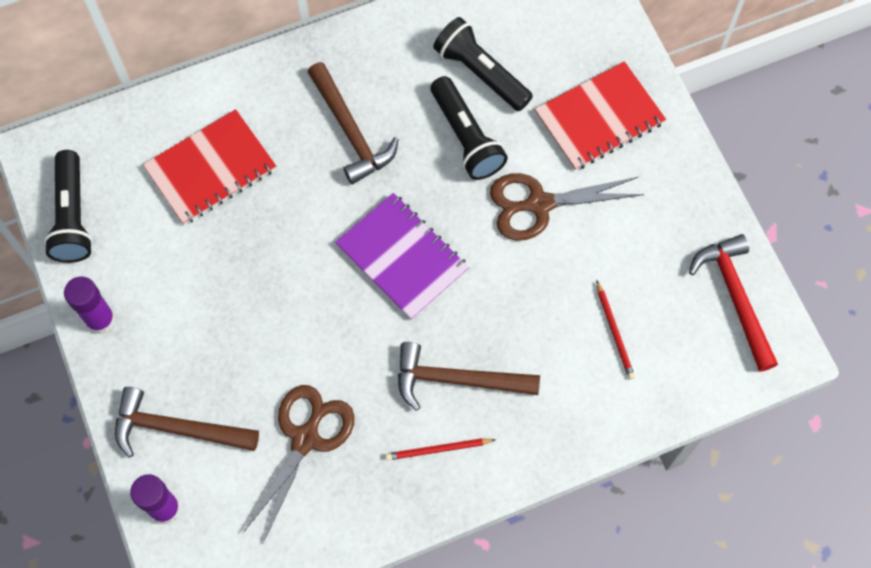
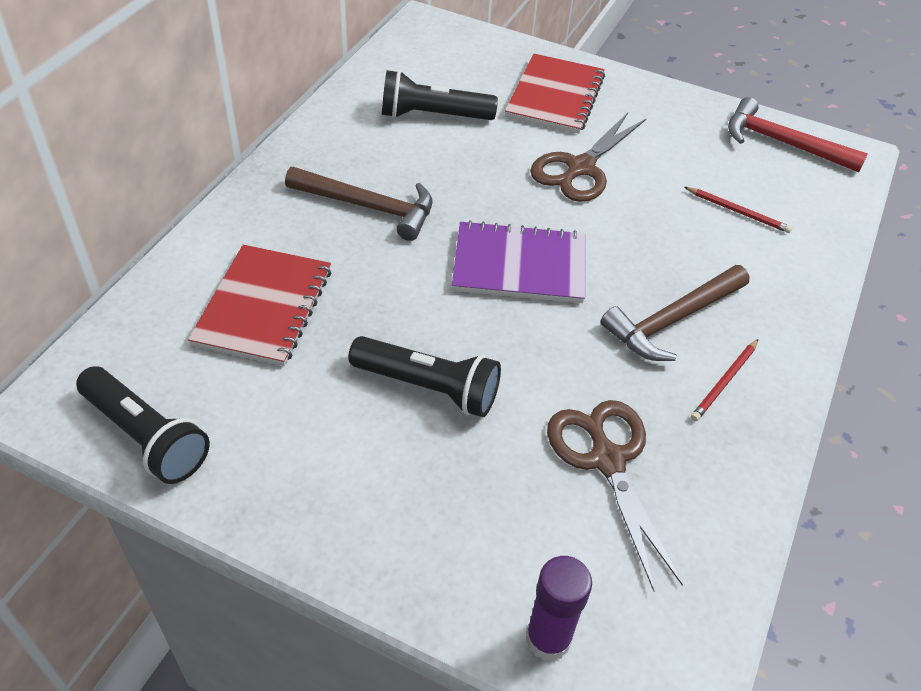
camera: 45 degrees left, 20 degrees down
(101, 320) = (278, 510): purple glue stick -> none
(177, 428) = (473, 549): brown hammer -> none
(466, 137) = (471, 159): black flashlight -> black flashlight (428, 387)

